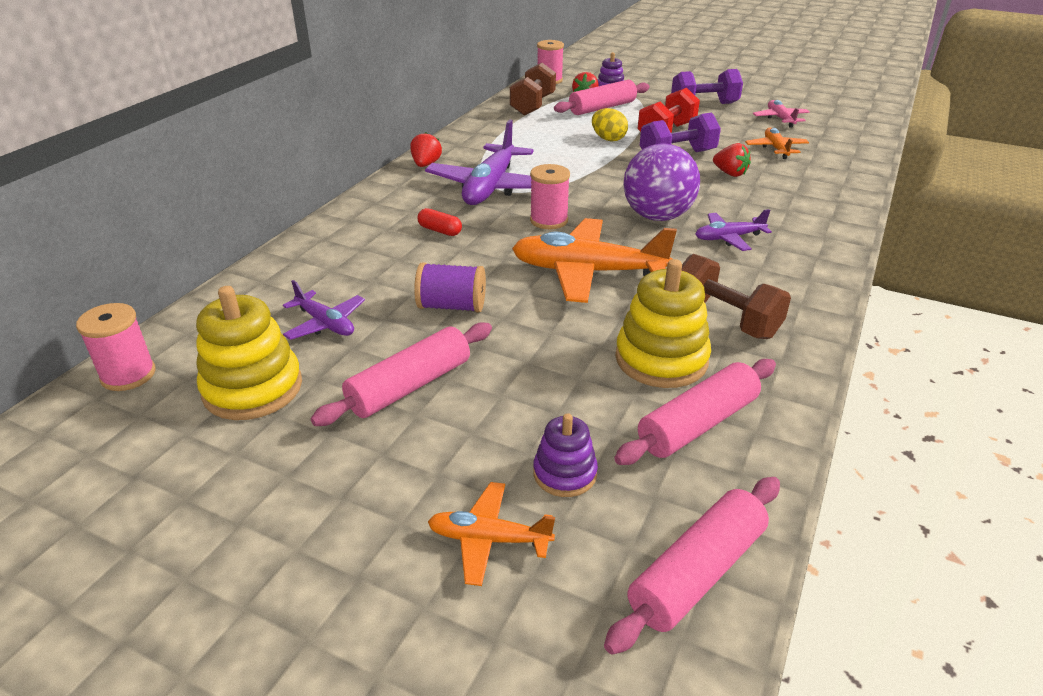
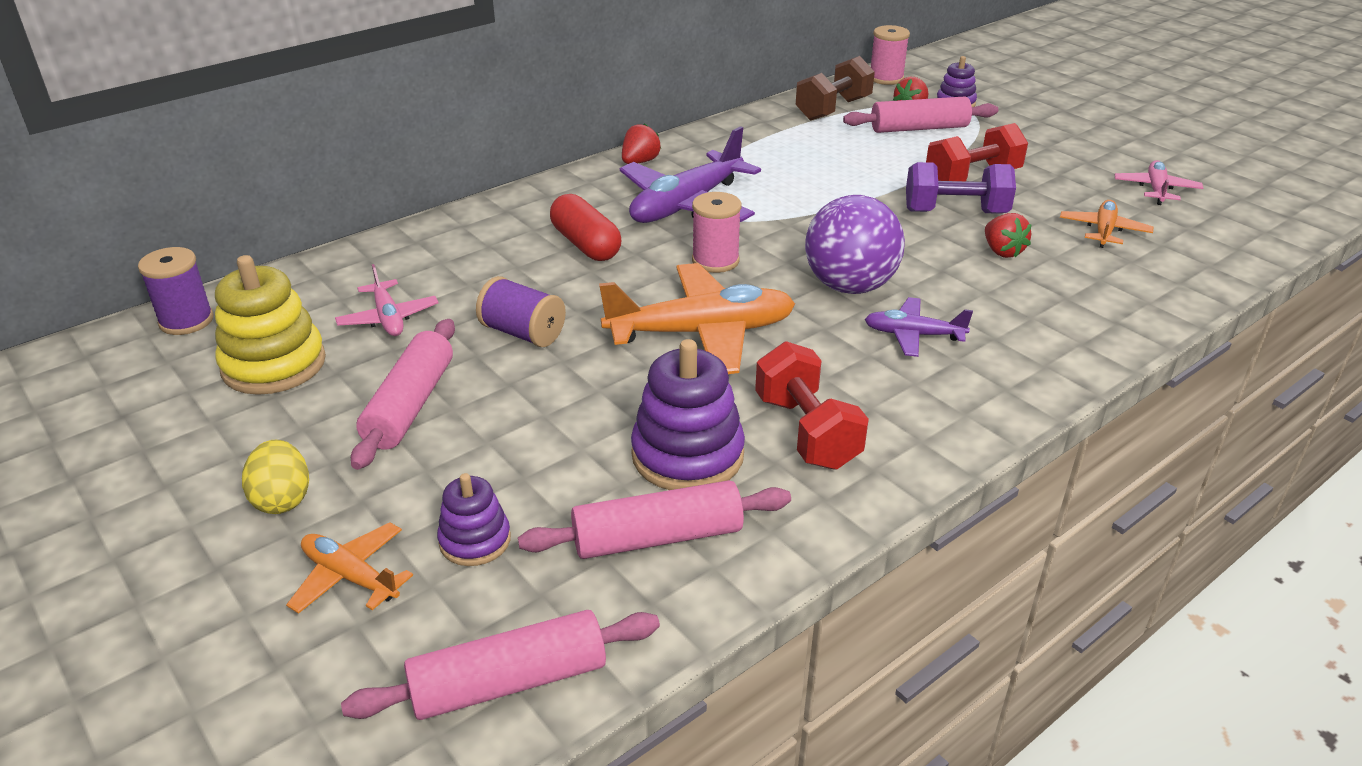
camera: 25 degrees right, 0 degrees up
(128, 375) = (186, 321): pink spool -> purple spool
(325, 324) = (388, 318): purple plane -> pink plane
(410, 386) = (410, 405): pink rolling pin -> pink rolling pin turned 60 degrees counterclockwise
(440, 230) = (586, 244): red capsule -> red capsule, size x1.73
(587, 272) = (701, 333): orange plane -> orange plane turned 135 degrees clockwise
(608, 139) = (886, 172): yellow egg -> yellow egg (282, 499)
(661, 359) = (687, 455): yellow stacking toy -> purple stacking toy
(704, 105) = (1064, 149): purple dumbbell -> none
(725, 319) = (806, 432): brown dumbbell -> red dumbbell

